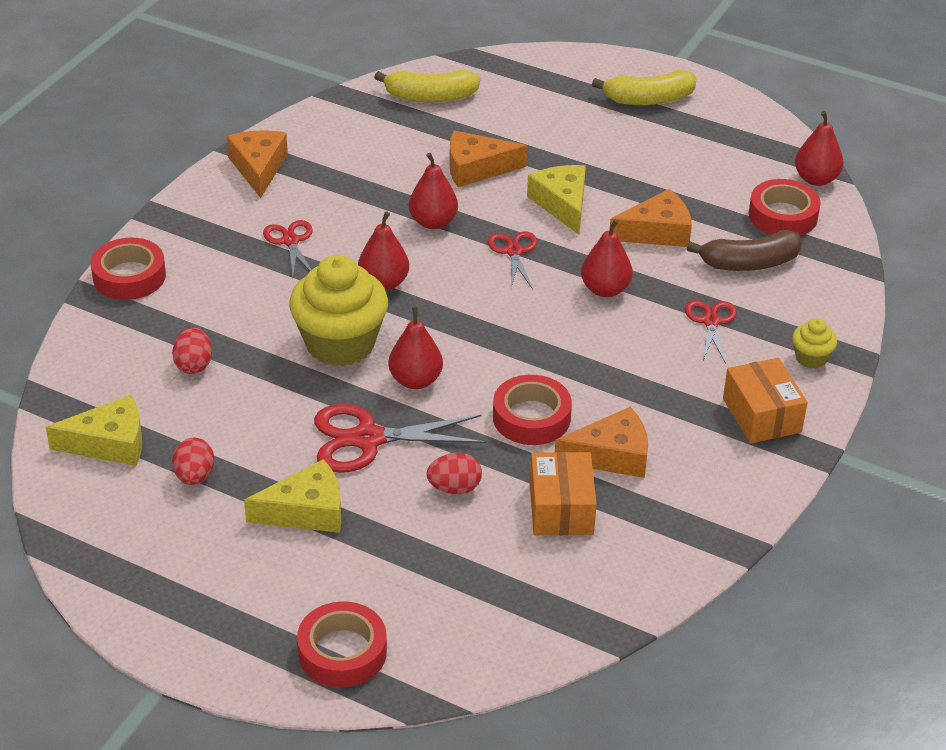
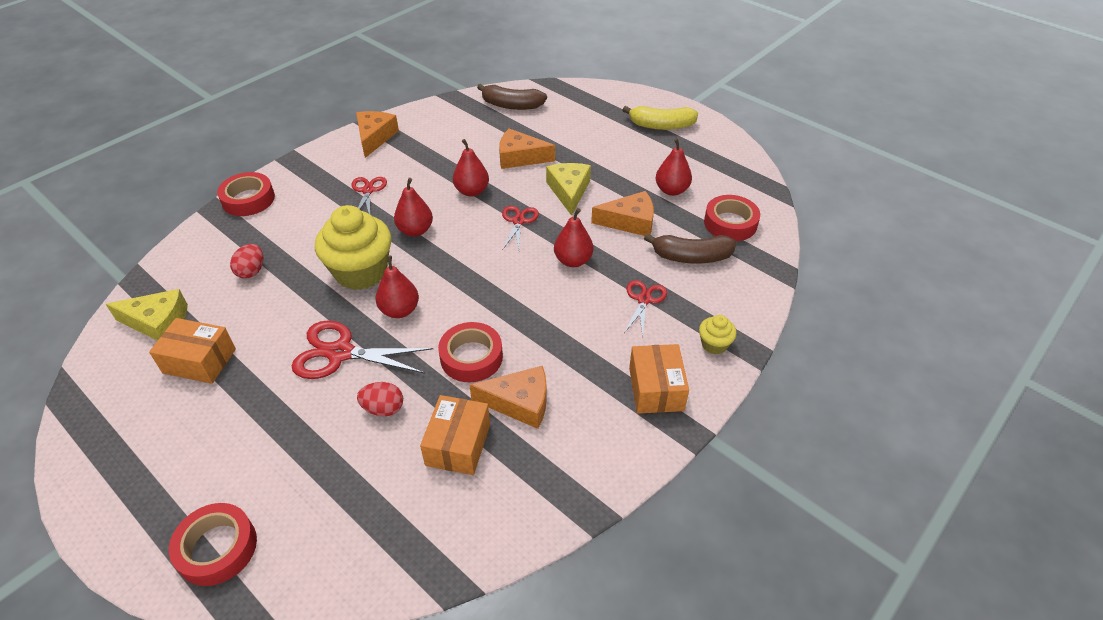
camera: 15 degrees right, 5 degrees up
(194, 476) = (199, 361): red egg -> orange box
(306, 511) = (262, 407): yellow cheese -> none
(430, 97) = (512, 105): yellow banana -> brown banana
(816, 179) = (765, 199): red pear -> red pear (671, 190)

